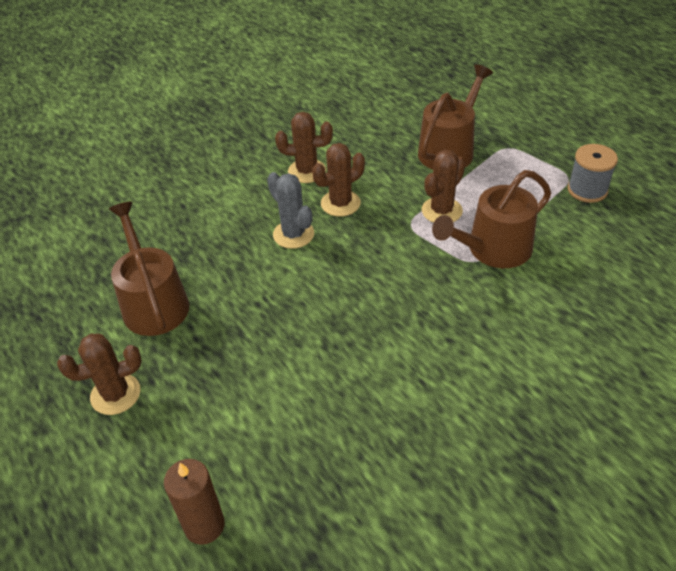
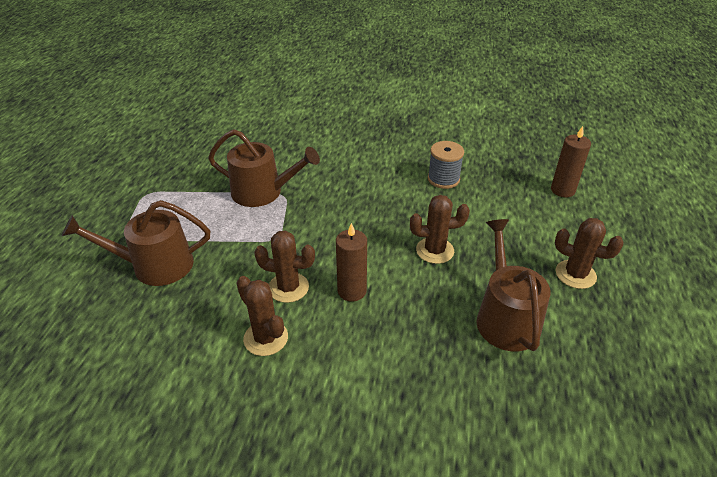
camera: 135 degrees left, 5 degrees down
(153, 302) = (505, 317): brown watering can -> brown watering can turned 150 degrees clockwise
(293, 234) = (352, 291): grey cactus -> brown candle
(441, 211) = (244, 231): brown cactus -> brown cactus (435, 250)
(587, 190) = (158, 181): grey spool -> grey spool (443, 179)

